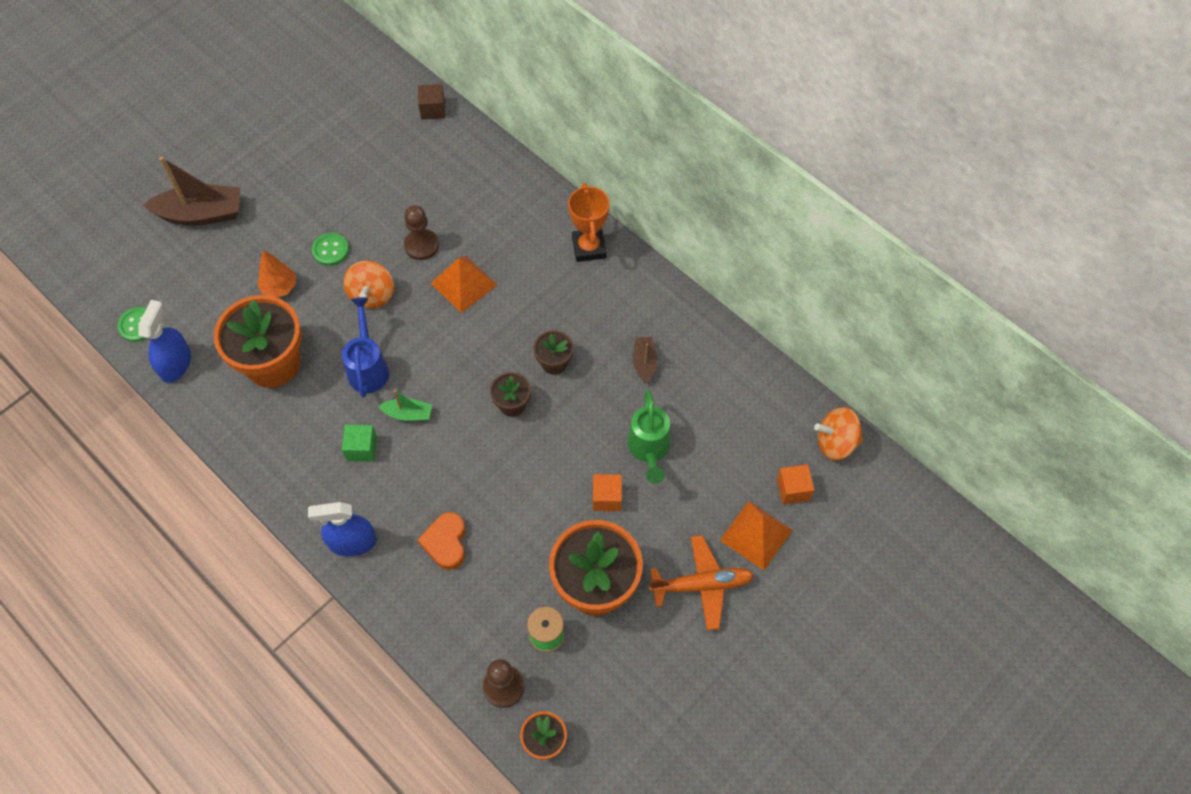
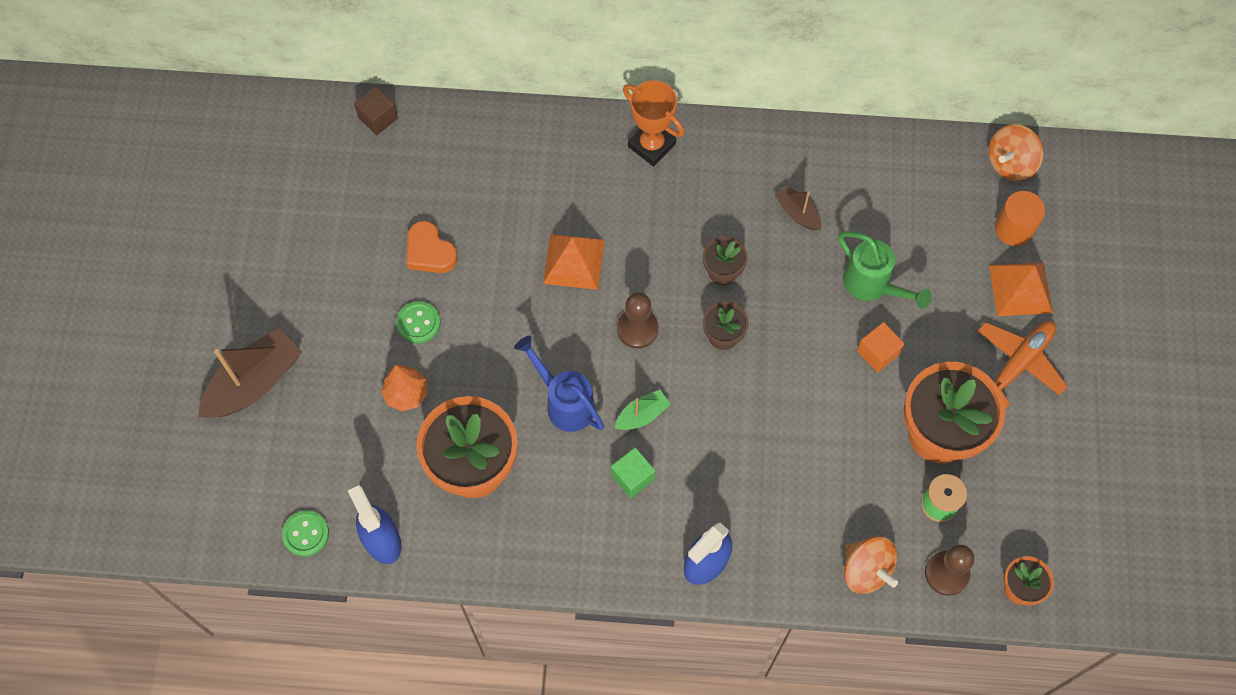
camera: 40 degrees left, 5 degrees up
(372, 295) = (500, 334): orange spinning top -> orange spinning top (866, 570)
(421, 245) = (499, 255): brown pawn -> brown pawn (637, 329)
(446, 543) = (785, 498): orange heart -> orange heart (430, 252)
(793, 489) = (1014, 228): orange cube -> orange cylinder

